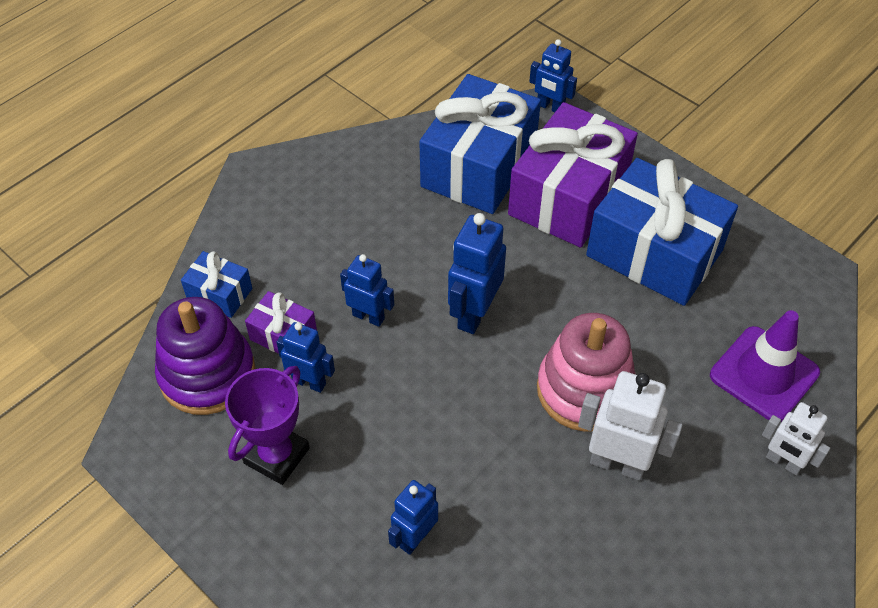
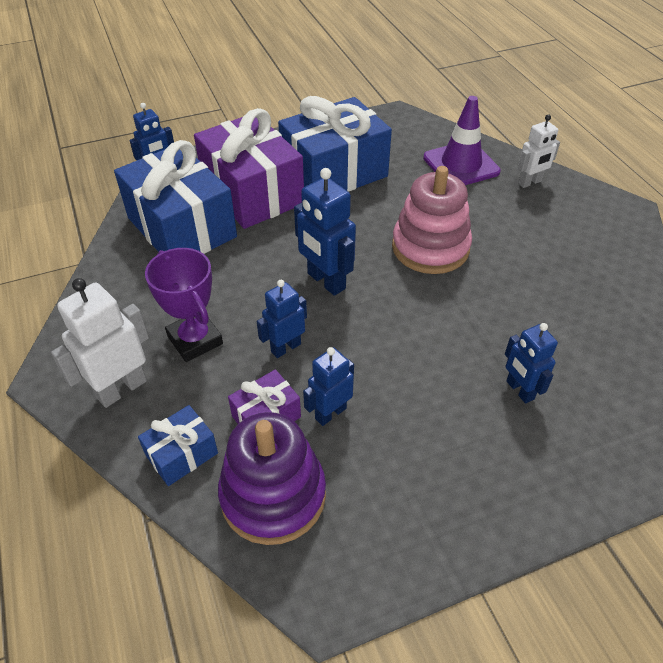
camera: 65 degrees left, 5 degrees down
(276, 456) = (397, 464): purple trophy -> purple trophy (195, 340)
(617, 463) = (499, 254): white robot -> white robot (121, 388)

